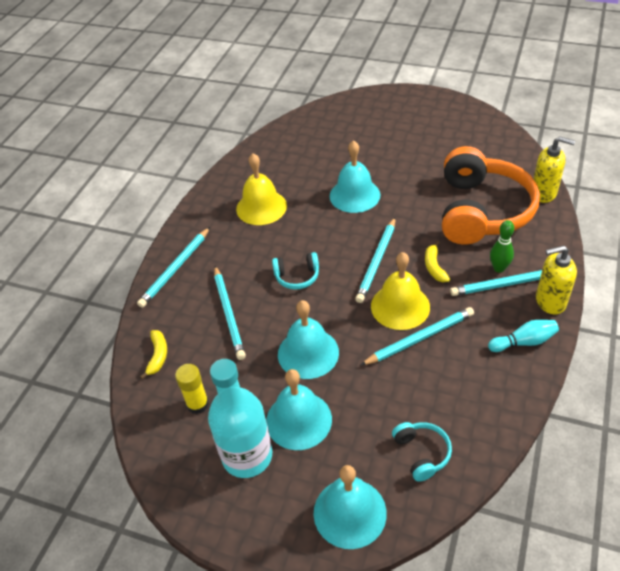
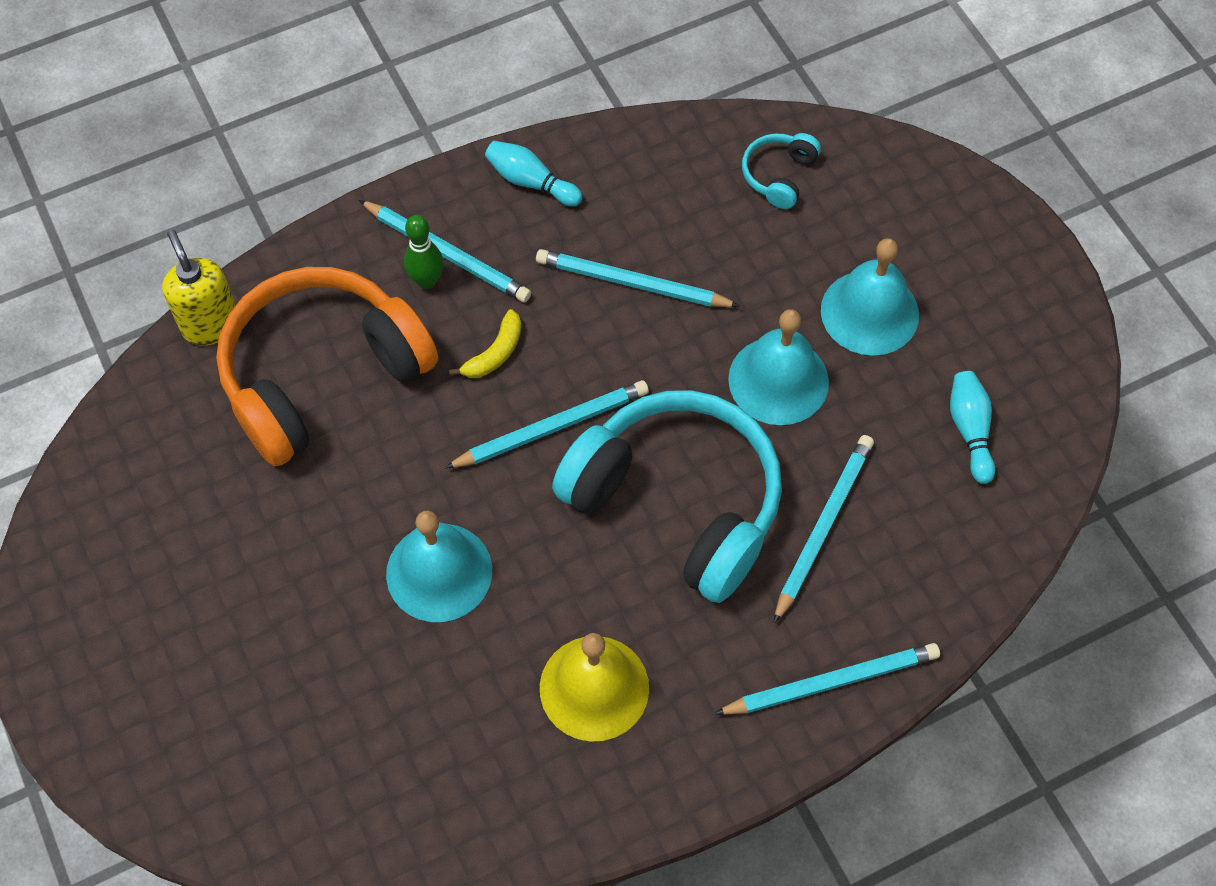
camera: 140 degrees left, 15 degrees up
(158, 356) = (969, 545): yellow banana -> none
(197, 404) = (970, 430): yellow glue stick -> turquoise bowling pin
(247, 456) = (962, 322): turquoise bottle -> none
(297, 276) = (677, 503): turquoise headphones -> turquoise headphones, size x2.41
(349, 512) = (908, 186): turquoise bell -> none
(400, 306) = (603, 340): yellow bell -> none
(550, 301) = (437, 195): yellow soap dispenser -> none

